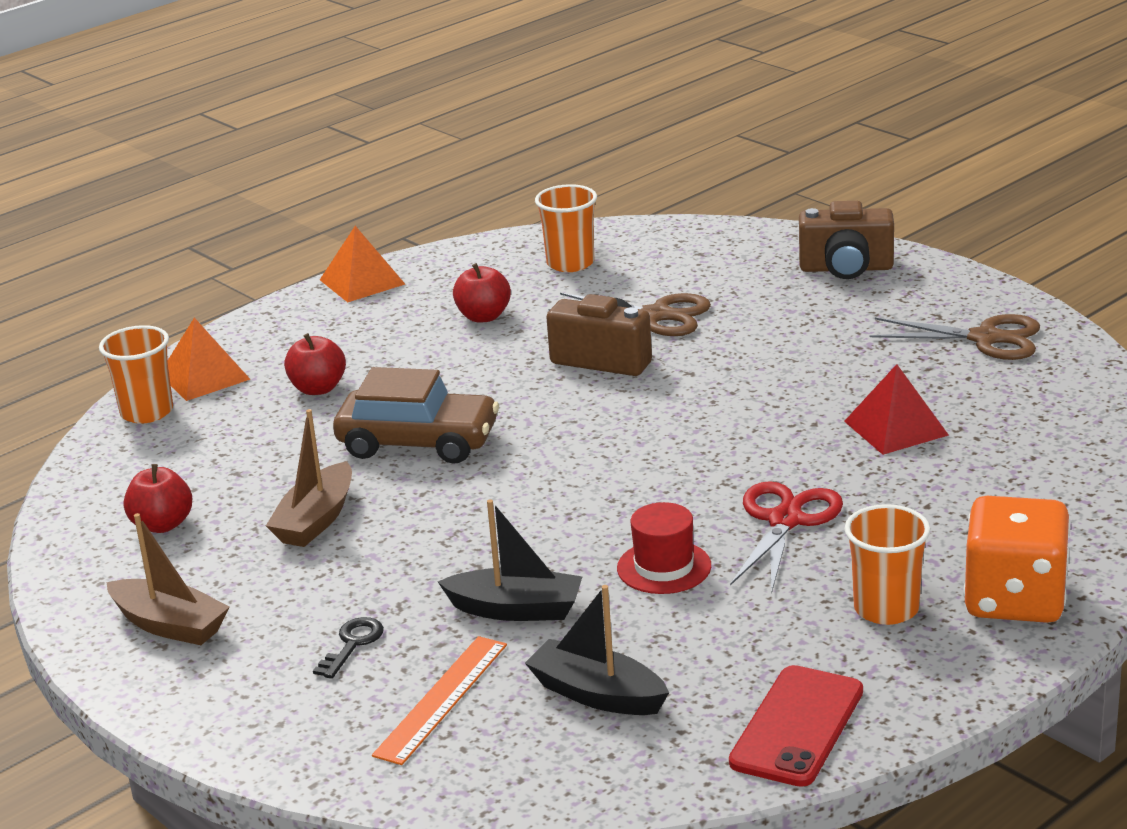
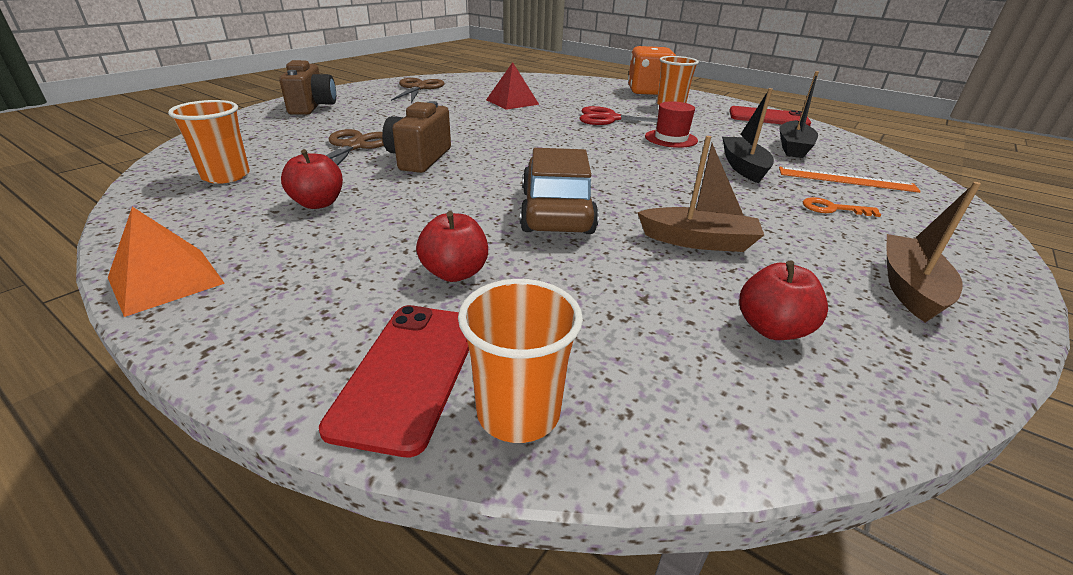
camera: 105 degrees left, 5 degrees up
(204, 377) = (409, 372): orange pyramid -> red phone
(352, 644) = (832, 209): black key -> orange key

